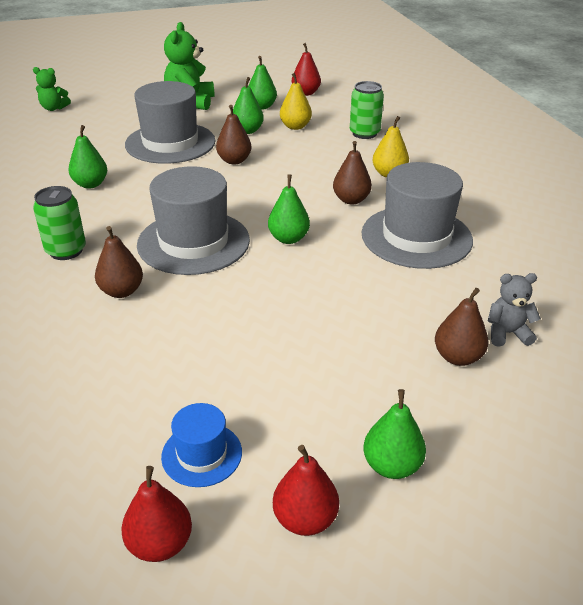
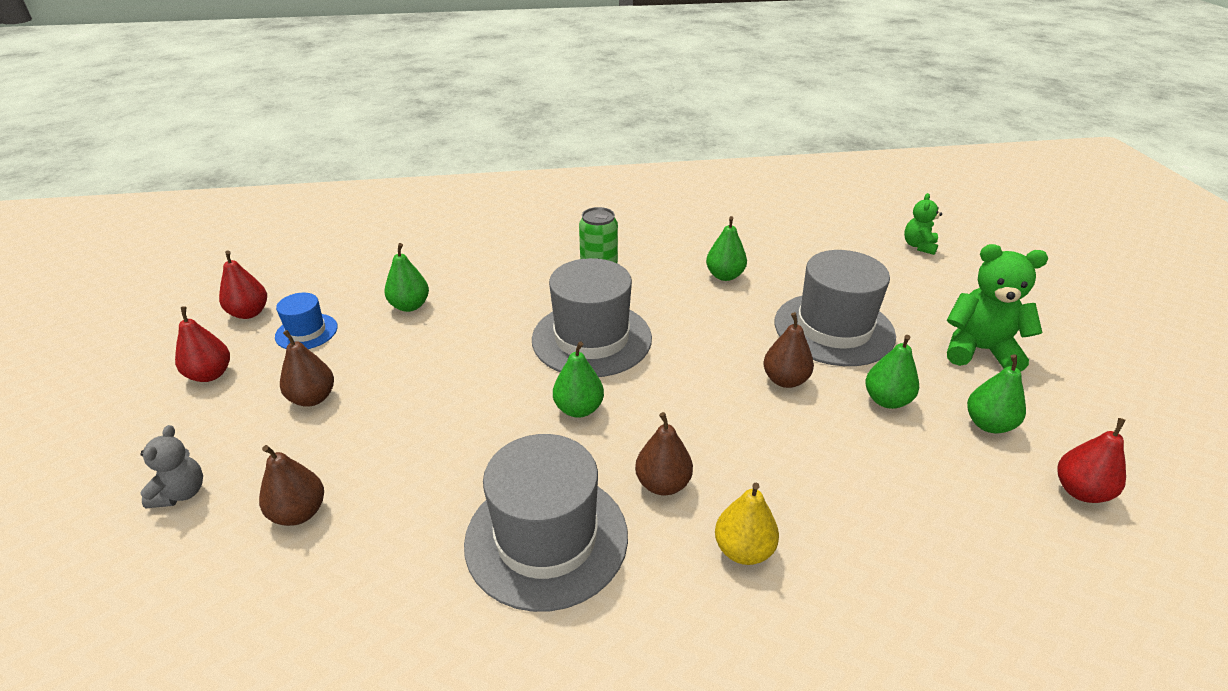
camera: 100 degrees right, 0 degrees up
(121, 291) = (523, 296): brown pear -> brown pear (313, 398)
(295, 126) = (915, 456): yellow pear -> none
(364, 133) = (906, 548): green can -> none
(392, 466) = (213, 429): green pear -> green pear (410, 306)
(507, 333) = (304, 577): grey teddy bear -> grey teddy bear (181, 493)

